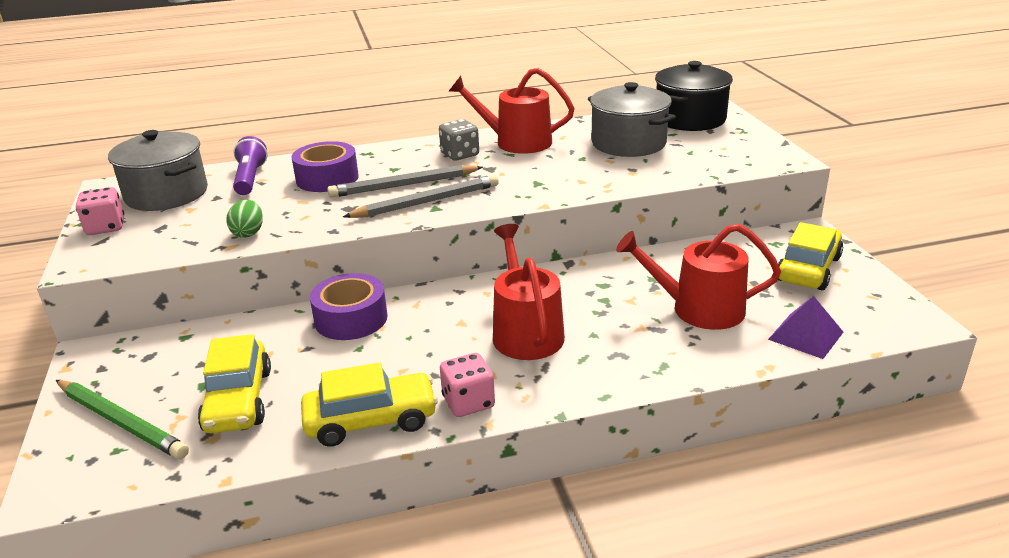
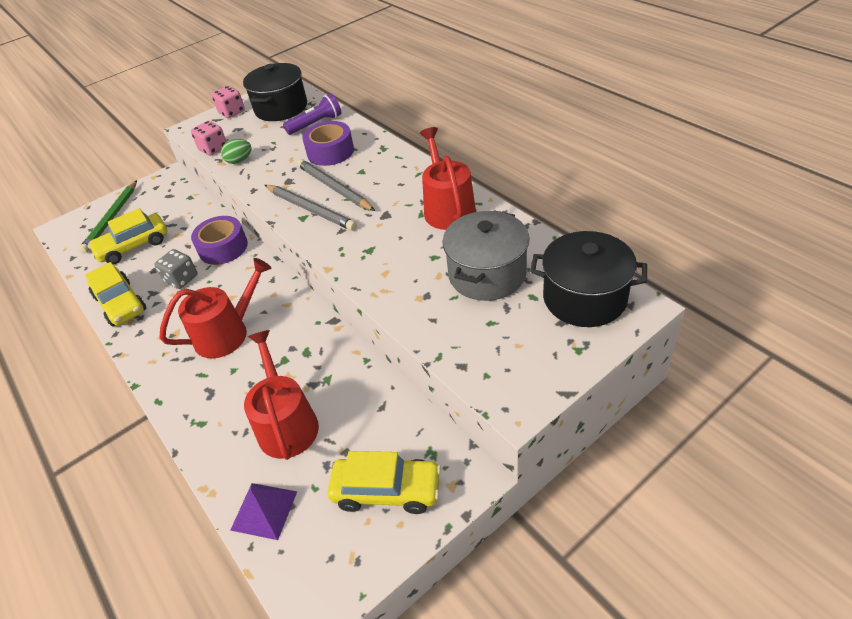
camera: 70 degrees right, 15 degrees up
(166, 194) = (281, 108): grey pot -> black pot
(460, 154) = (404, 190): grey dice -> grey dice (181, 279)
(468, 402) = (143, 337): pink dice -> pink dice (213, 149)

